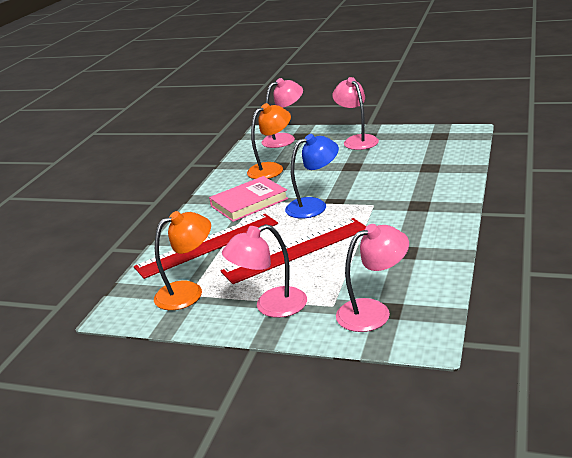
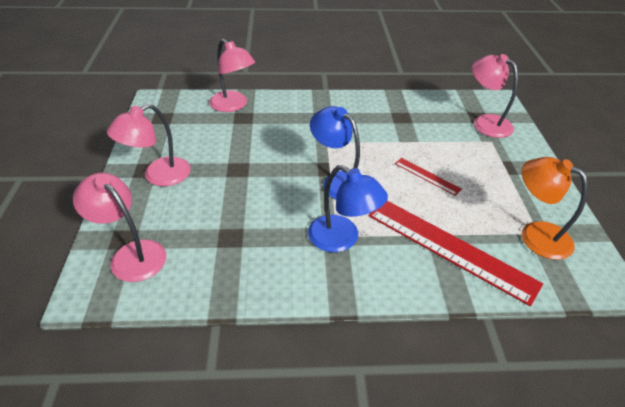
camera: 115 degrees left, 15 degrees up
(249, 202) = (342, 239): pink book -> blue lamp
(271, 169) = (241, 242): orange lamp -> none
(271, 306) = (515, 173): pink lamp -> pink lamp (233, 105)
(296, 250) = (427, 176): red ruler -> red ruler, size x0.47

